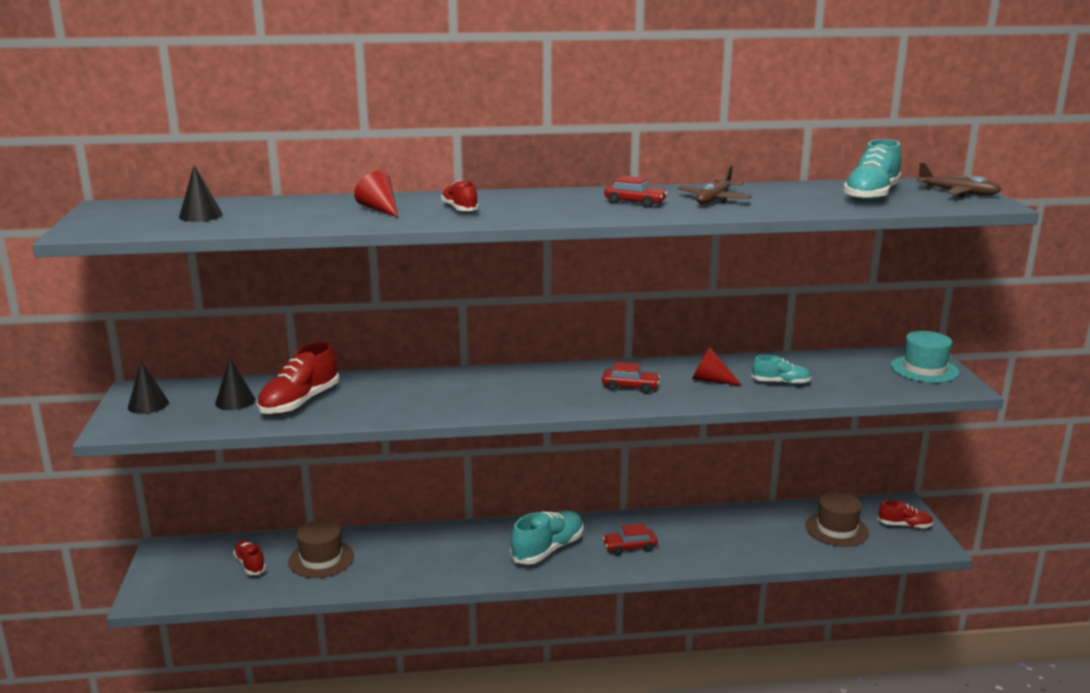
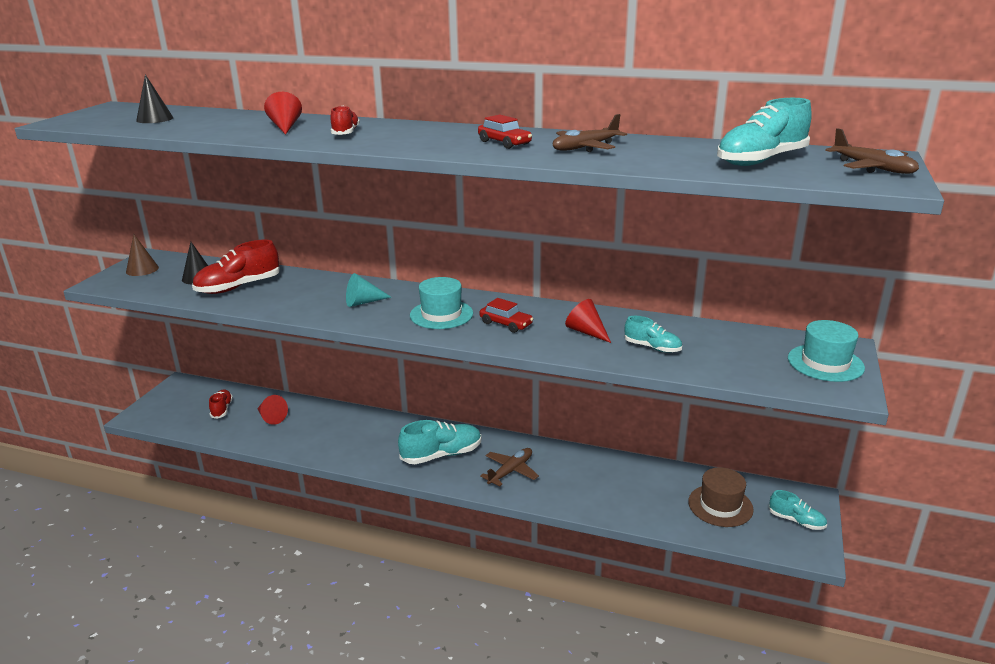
camera: 25 degrees right, 5 degrees up
(148, 405) = (142, 269): black cone -> brown cone
(321, 559) = (271, 417): brown hat -> red cone
(462, 393) = (363, 302): none -> turquoise cone
(558, 390) = (441, 314): none -> turquoise hat
(630, 547) = (511, 471): red car -> brown plane
(904, 525) = (796, 521): red shoe -> turquoise shoe

